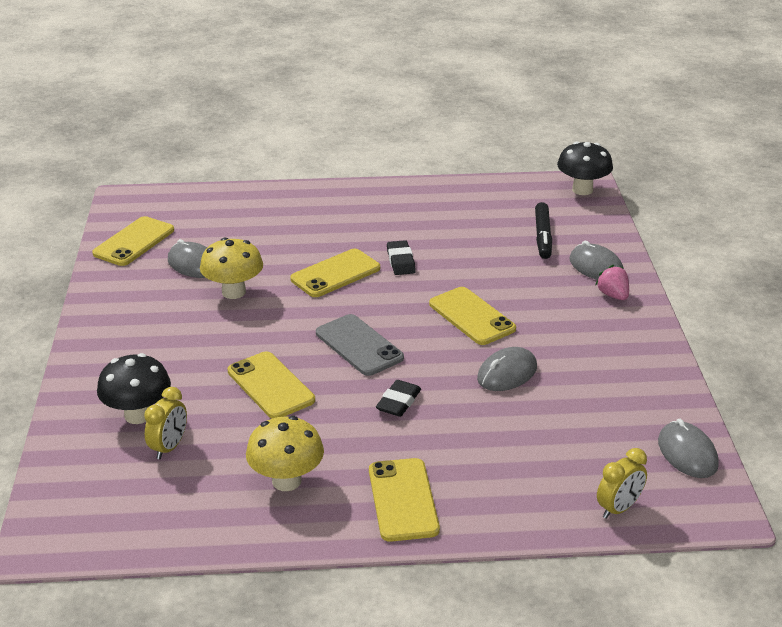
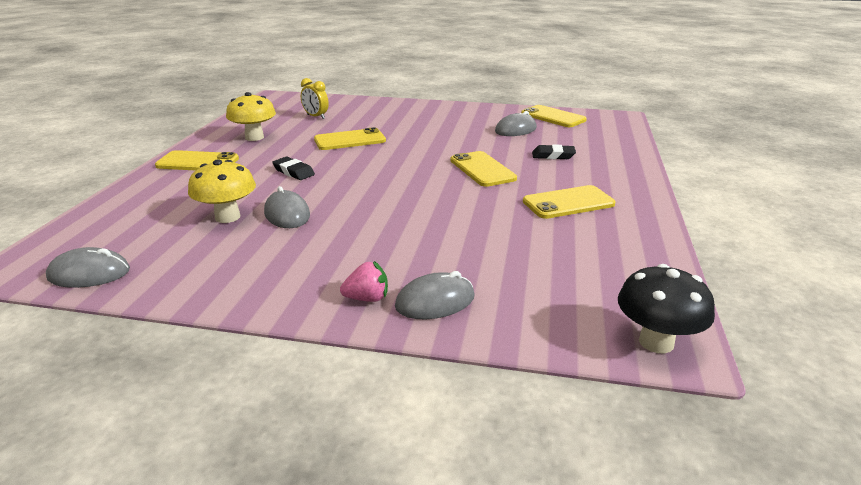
camera: 105 degrees right, 5 degrees down
(138, 415) = (352, 112): black mushroom -> none
(233, 292) = (471, 138): yellow mushroom -> yellow mushroom (227, 217)
(359, 345) = (373, 167): grey phone -> none
(400, 261) = (493, 195): black eraser -> black eraser (553, 156)
(471, 316) = (382, 213): yellow phone -> yellow phone (568, 203)
(542, 236) = (521, 279): black marker -> none
(618, 508) = (84, 227): yellow clock -> none

